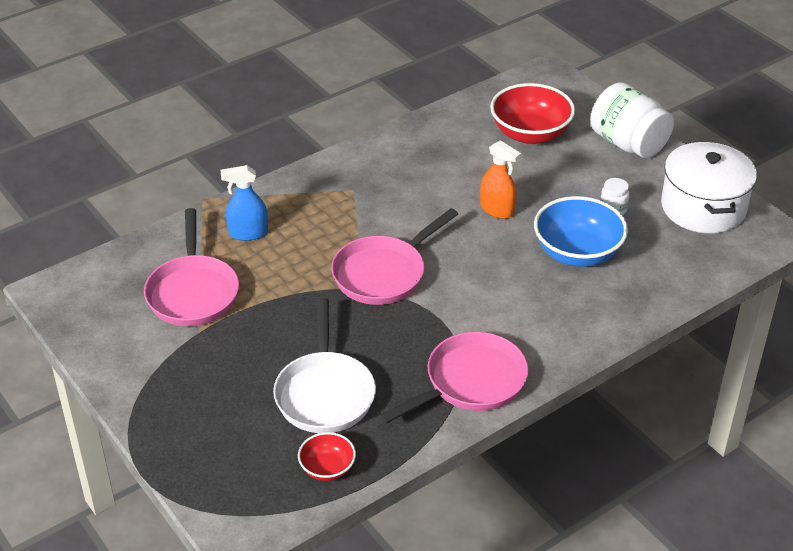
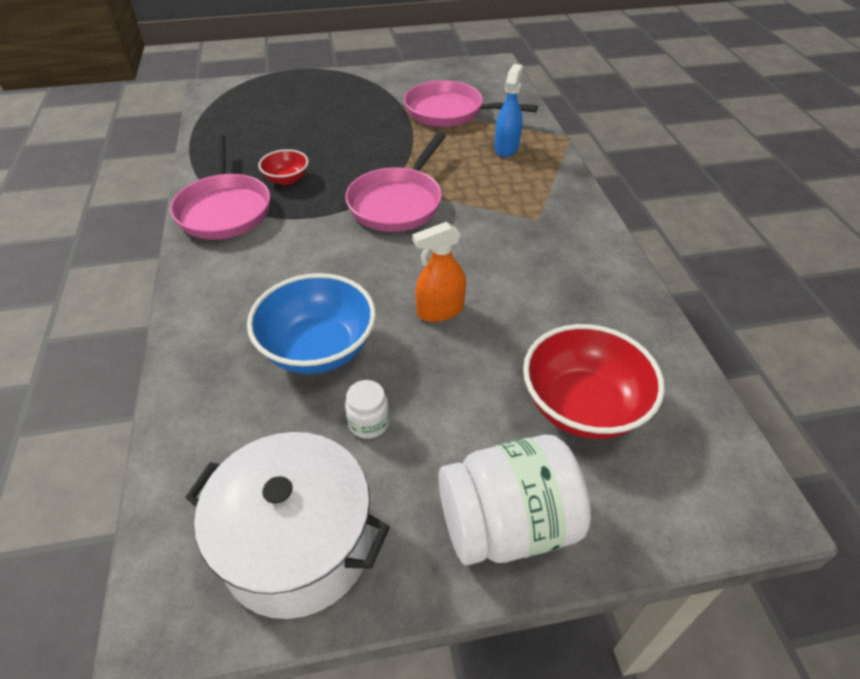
camera: 115 degrees right, 5 degrees up
(325, 393) = (290, 141): white pan -> none
(327, 468) = (222, 126): red bowl -> red bowl (286, 179)
(383, 273) = (398, 203): pink pan -> pink pan turned 135 degrees counterclockwise

